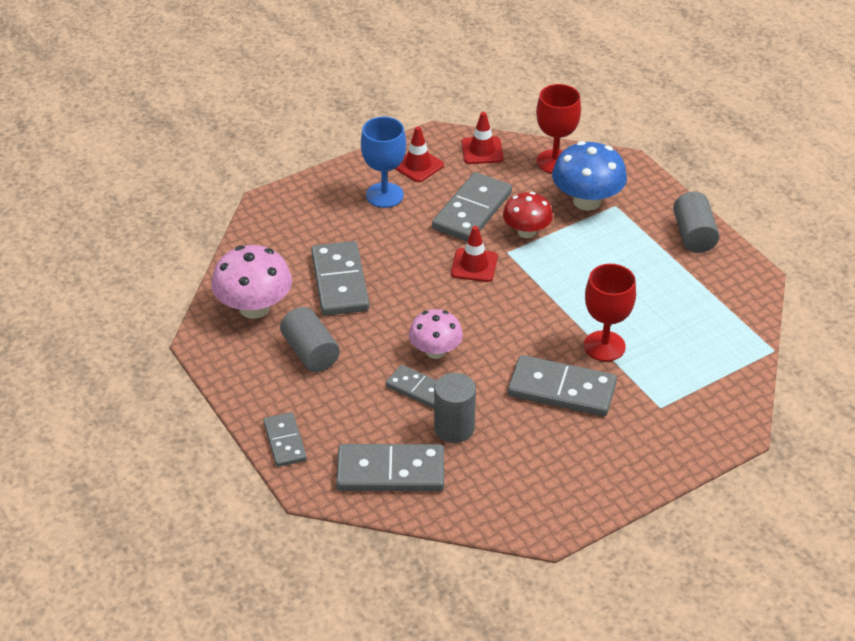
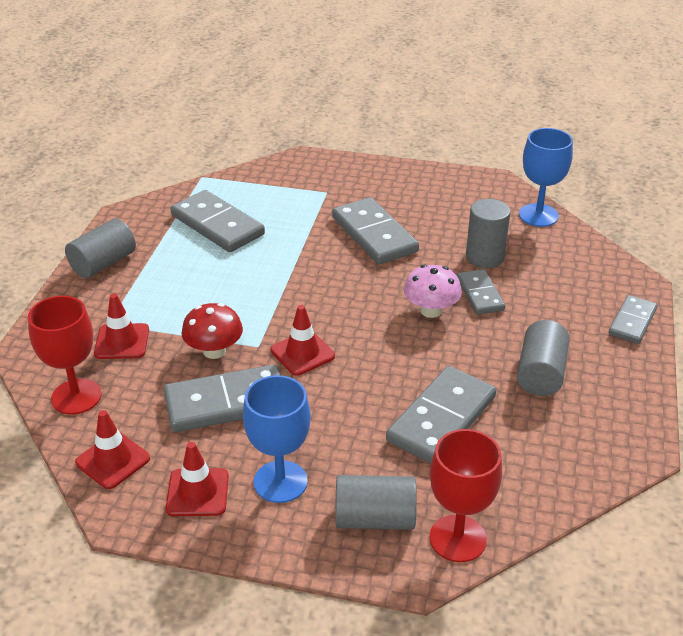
camera: 135 degrees left, 5 degrees down
(254, 308) = (555, 449): pink mushroom -> none
(314, 210) = (375, 518): none -> grey cylinder
(390, 471) = (565, 260): grey domino -> grey domino (217, 225)
(463, 510) = (538, 215): none -> blue goblet
(587, 201) = (122, 342): blue mushroom -> red traffic cone
(604, 346) = (301, 240): red goblet -> red goblet (457, 538)

